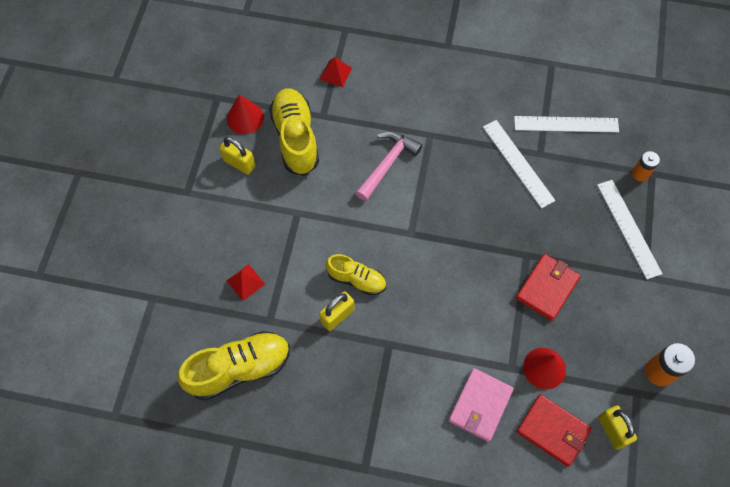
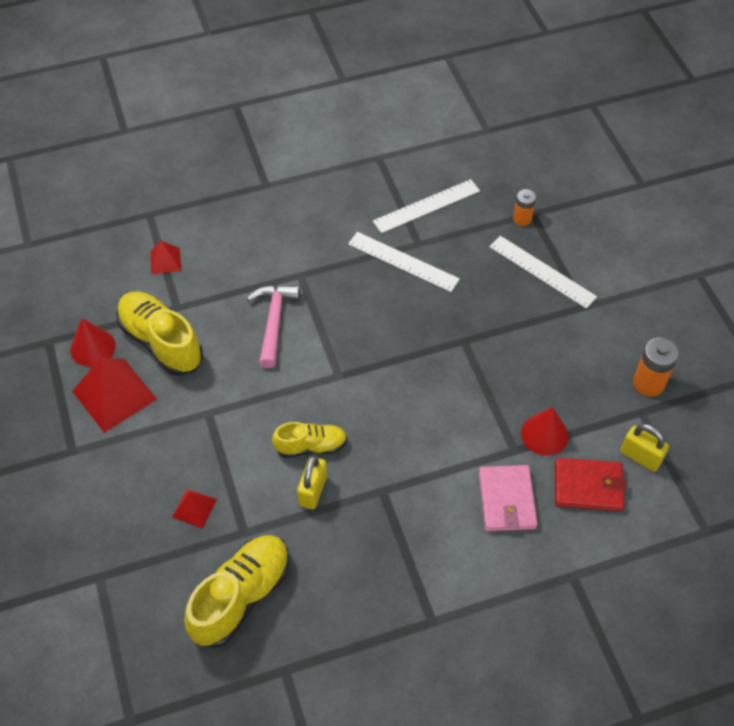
camera: 30 degrees left, 10 degrees down
(239, 163) = (114, 395): yellow padlock -> red pyramid
(547, 288) = (501, 361): red wallet -> none

